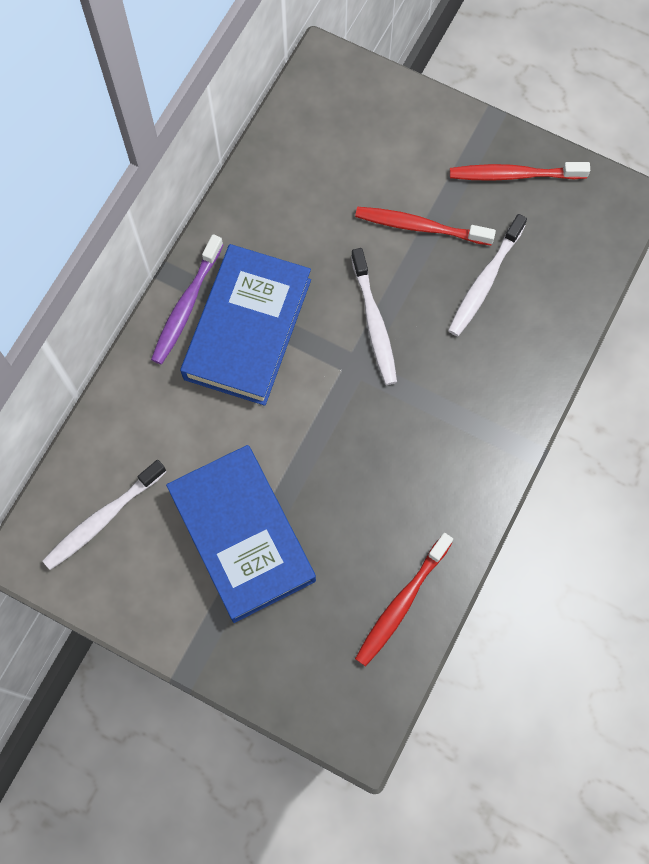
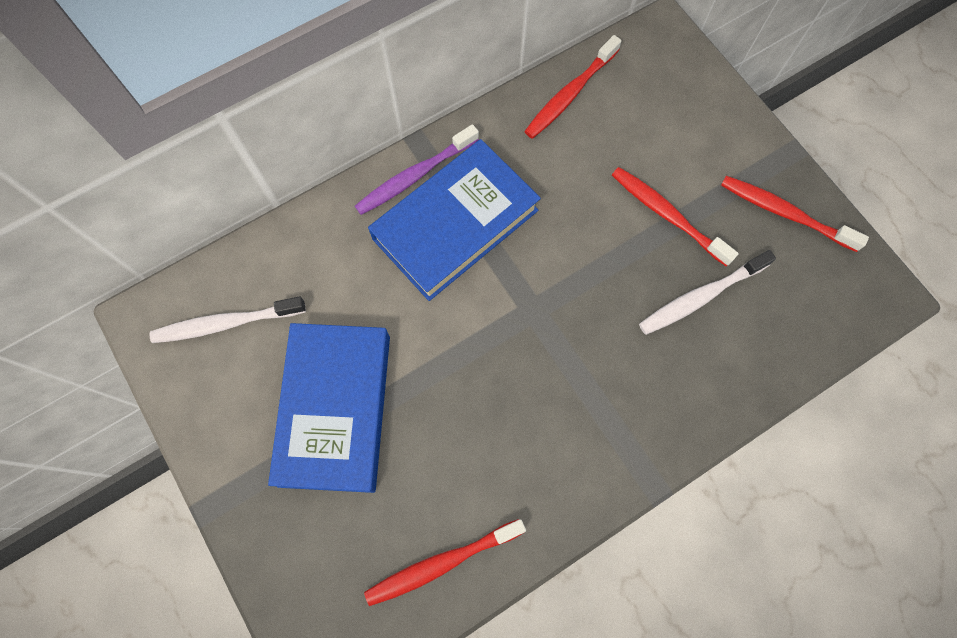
camera: 30 degrees right, 0 degrees up
(278, 162) = (570, 94): none -> red toothbrush
(374, 323) = (573, 280): white toothbrush -> none

